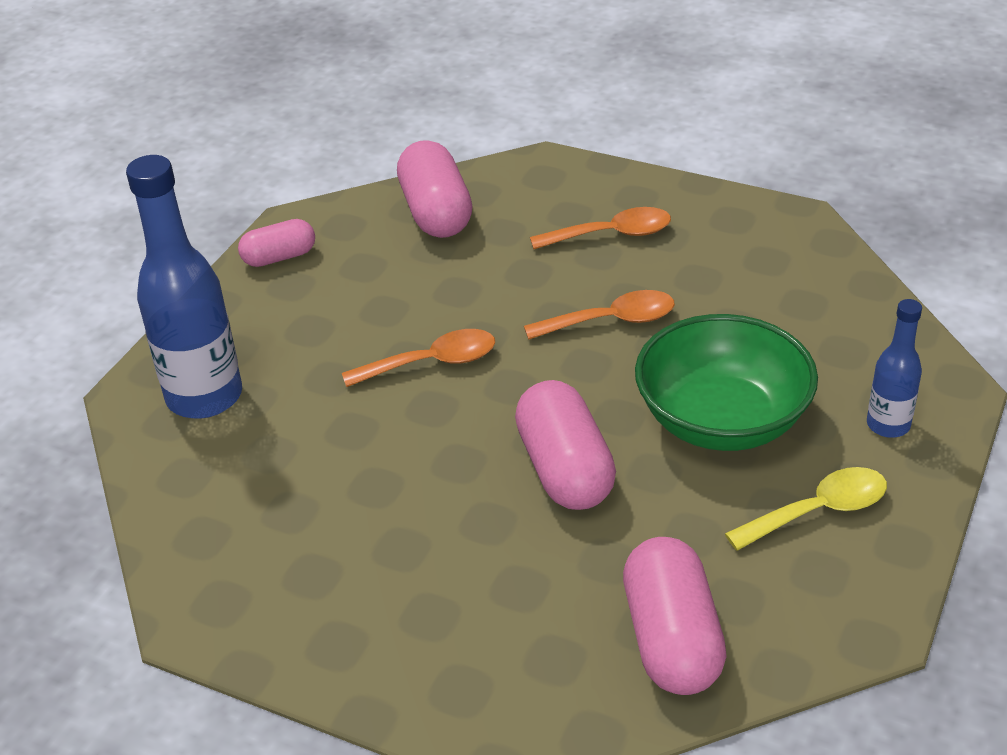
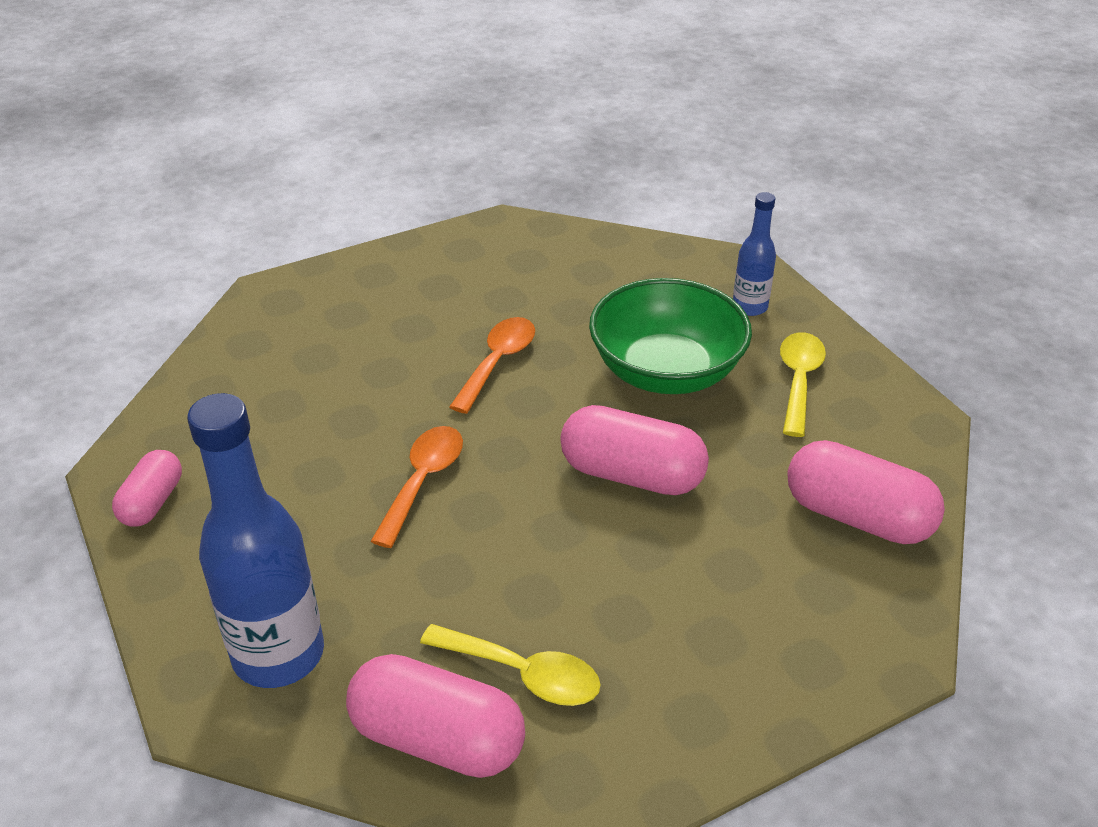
camera: 55 degrees left, 0 degrees up
(294, 524) = (523, 674): none -> yellow spoon
(436, 212) = (237, 379): pink capsule -> pink capsule (437, 739)
(612, 234) = (401, 308): orange spoon -> none

